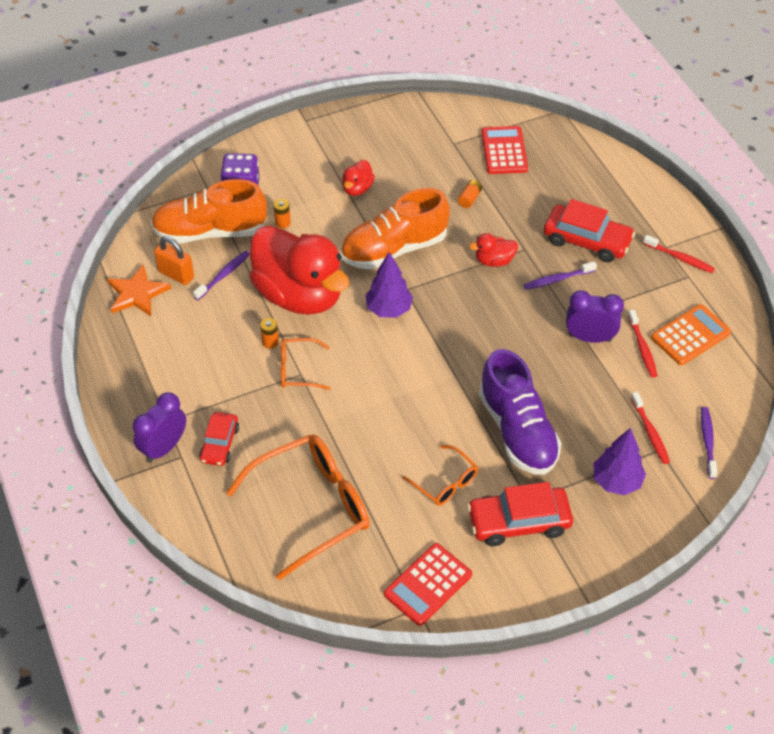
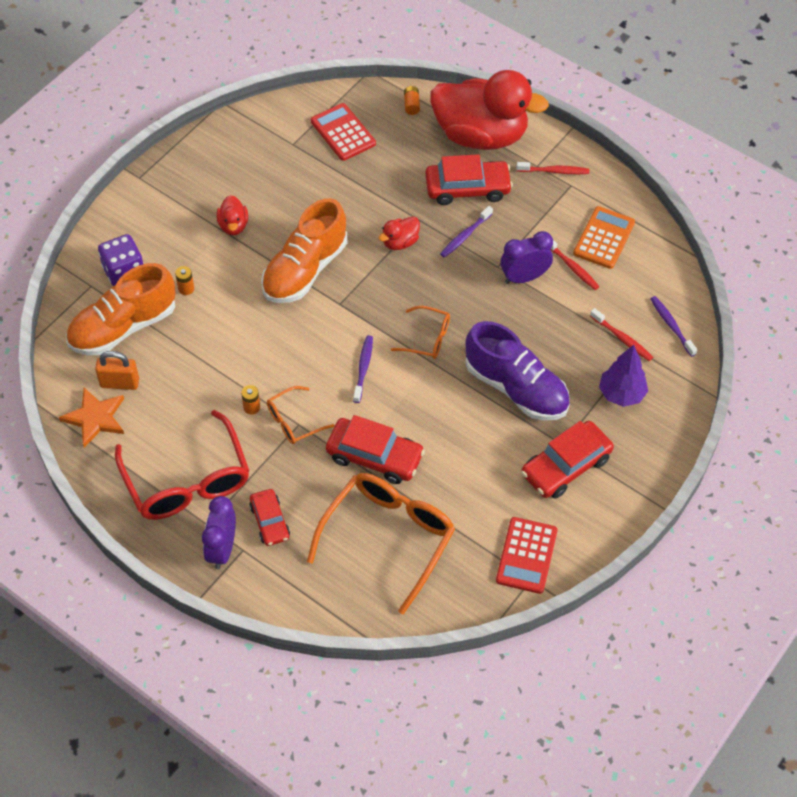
camera: 30 degrees left, 5 degrees up
(175, 378) = (187, 481): none -> red glasses
(223, 275) = (165, 364): purple toothbrush -> purple toothbrush (363, 368)
(299, 295) = (248, 351): red duck -> red duck (481, 135)
(348, 431) = (374, 456): none -> red car
(389, 309) = (337, 329): purple tree -> none
(445, 483) = (485, 462): orange glasses -> orange glasses (427, 338)
(469, 199) = (341, 192): orange battery -> orange battery (411, 105)

